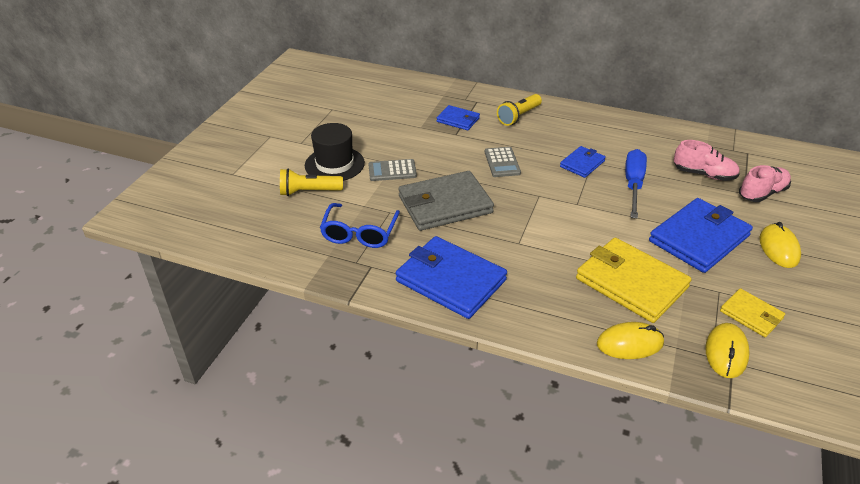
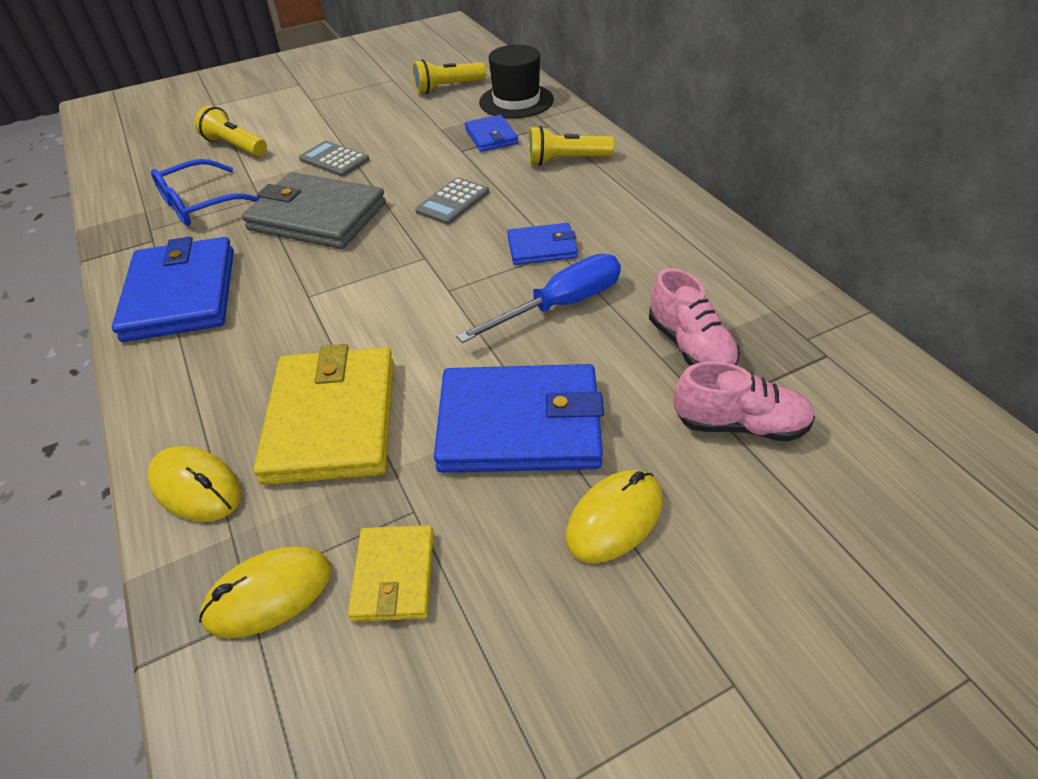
camera: 45 degrees right, 5 degrees up
(334, 164) = (299, 131): black hat -> black hat (516, 101)
(379, 101) = (447, 88): none -> yellow flashlight

